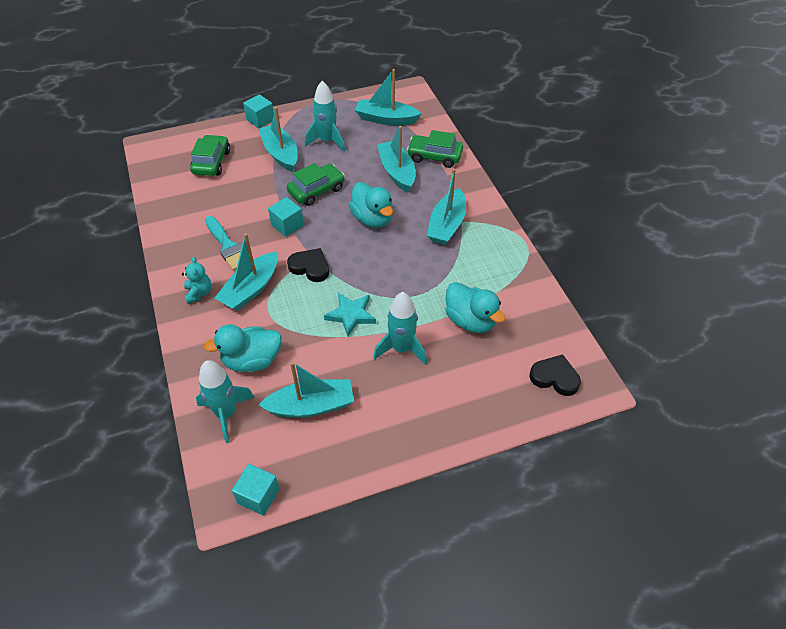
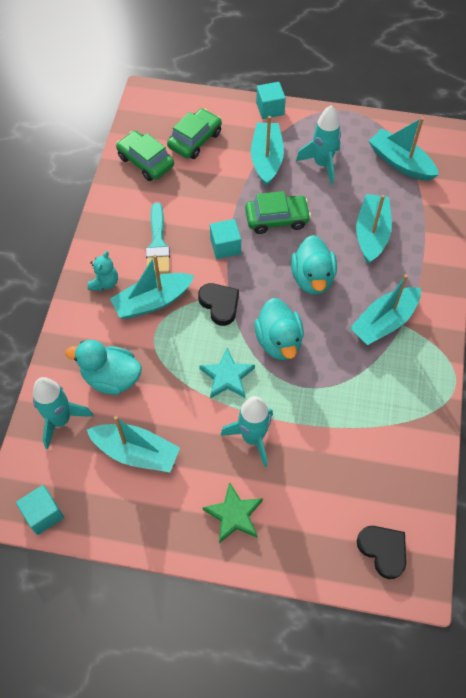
camera: 30 degrees right, 10 degrees up
(424, 411) = (234, 515): none -> green star
(434, 156) = (424, 232): green car -> green car (145, 162)
(470, 321) = (338, 443): turquoise duck -> turquoise duck (279, 341)

